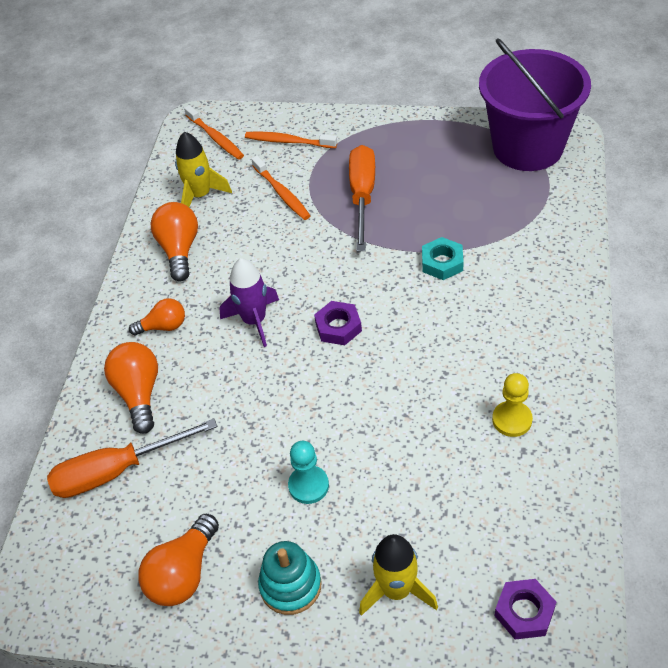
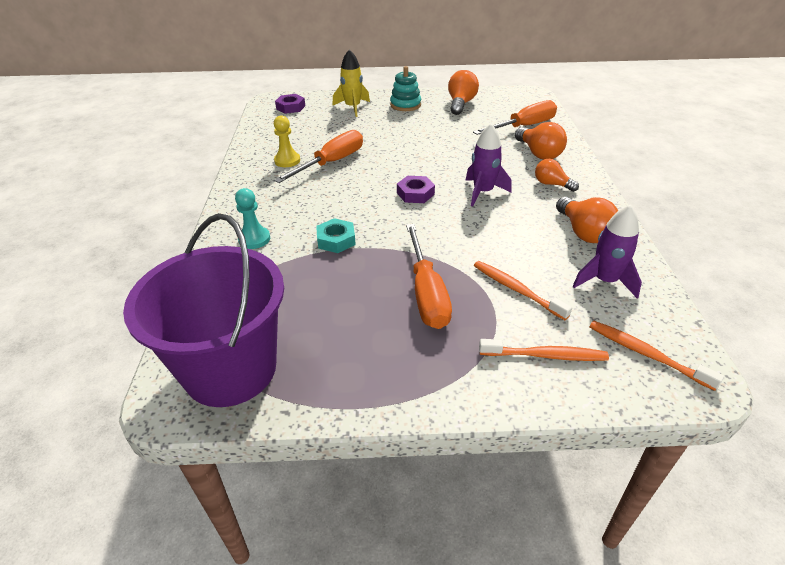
camera: 165 degrees right, 10 degrees down
(163, 326) = (551, 184): orange light bulb -> orange light bulb turned 60 degrees clockwise
(200, 195) = (604, 281): yellow rocket -> purple rocket
(308, 485) = (408, 130): turquoise pawn -> turquoise pawn (254, 239)
(444, 407) = (331, 163): none -> orange screwdriver

